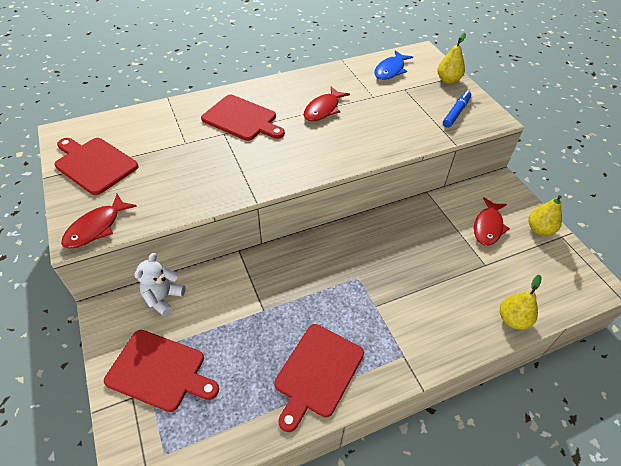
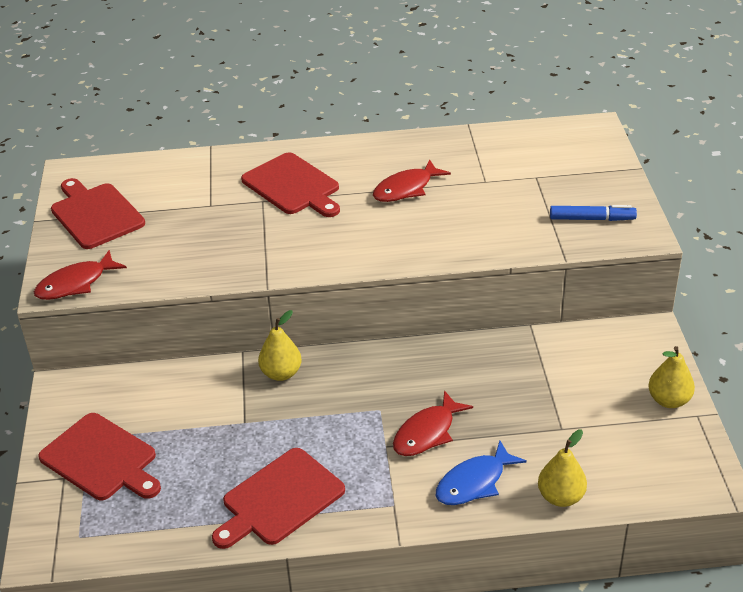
camera: 20 degrees right, 10 degrees down
(163, 298) = (132, 386): white teddy bear -> none
(390, 70) = (530, 148): blue fish -> blue fish (474, 482)
(448, 80) = (608, 173): yellow pear -> yellow pear (281, 373)
(456, 113) = (592, 219): blue marker -> blue marker turned 45 degrees clockwise
(488, 227) = (593, 384): red fish -> red fish (427, 433)

